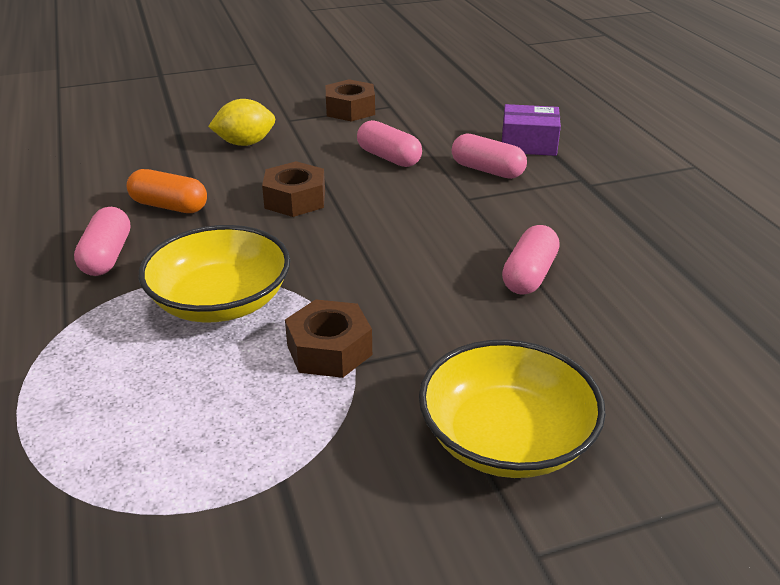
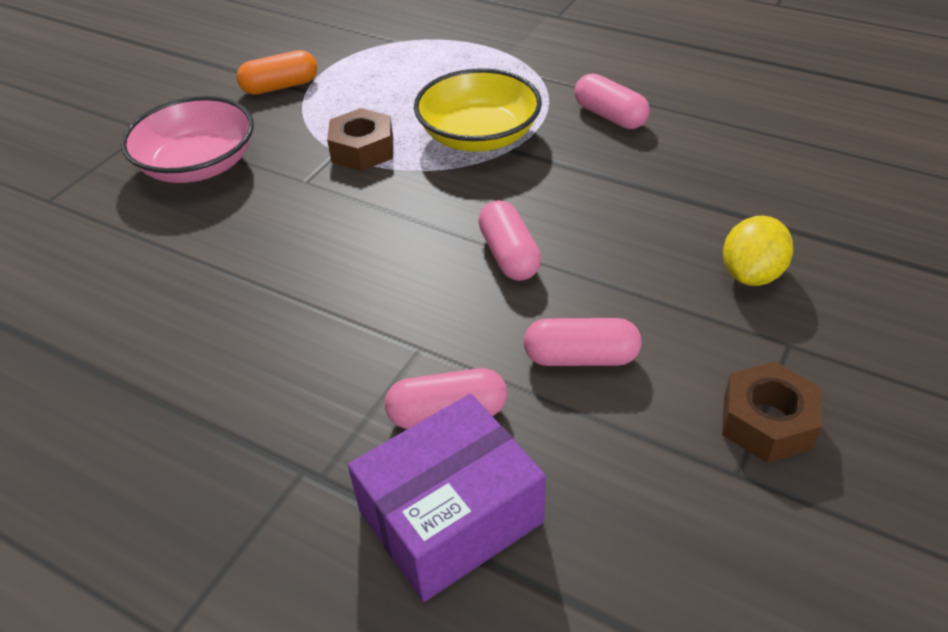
camera: 140 degrees right, 10 degrees up
(169, 206) = (657, 170): orange capsule -> orange capsule (280, 86)
(295, 199) = (576, 240): brown nut -> none
(506, 438) = (198, 165): yellow bowl -> pink bowl
(528, 144) = (450, 516): purple box -> purple box, size x1.50
(529, 275) = (273, 288): pink capsule -> pink capsule (509, 255)

